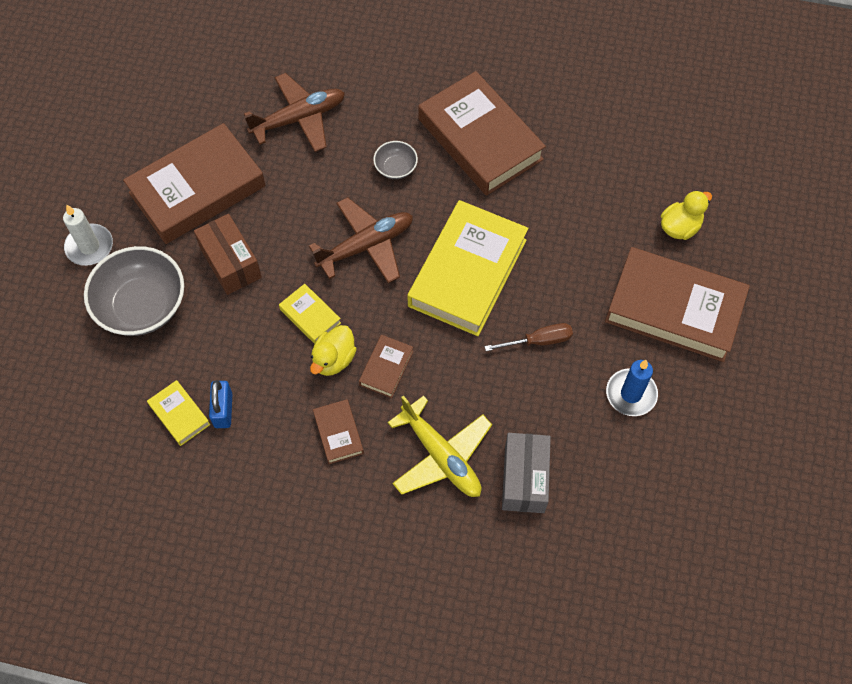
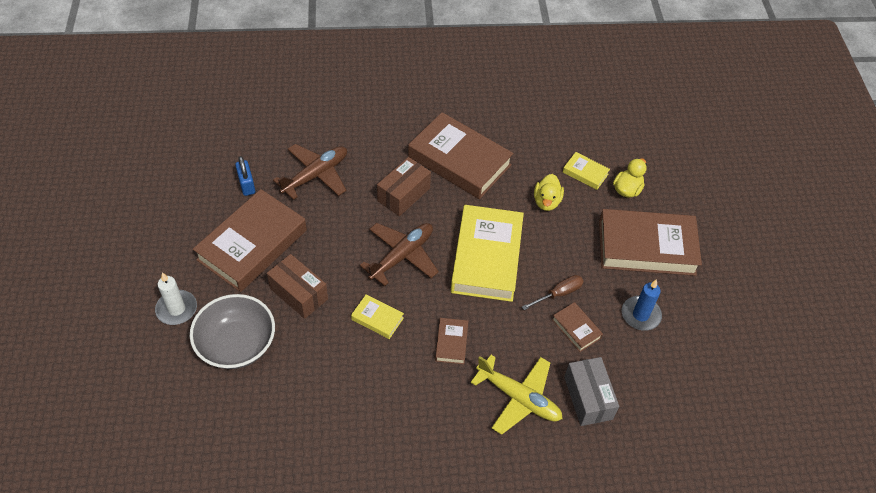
camera: 20 degrees left, 10 degrees down
(179, 415) = (297, 422): yellow book -> yellow book (585, 173)
(223, 410) = (333, 409): blue padlock -> blue padlock (246, 185)
(334, 359) = (408, 346): yellow duck -> yellow duck (546, 202)
(338, 433) = (432, 402): brown book -> brown book (576, 329)
(395, 168) = (403, 194): grey bowl -> brown box

